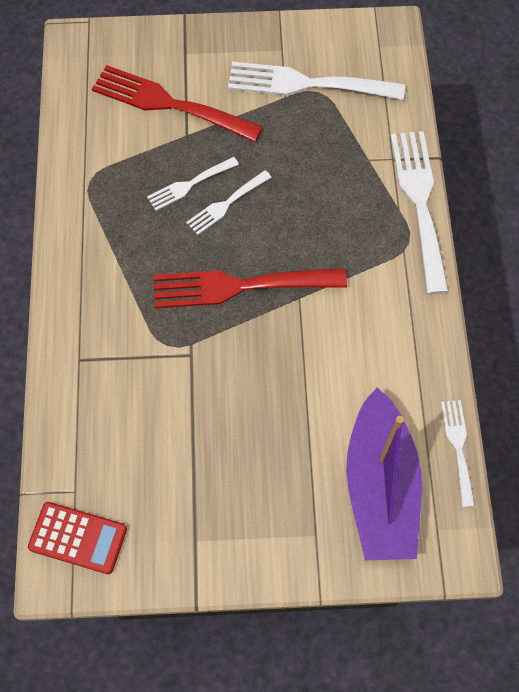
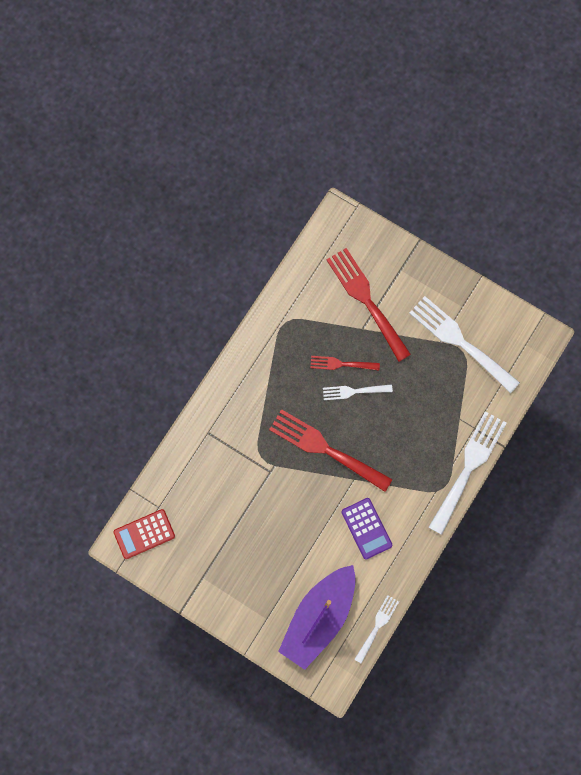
camera: 35 degrees right, 10 degrees up
(78, 538) = (144, 534): red calculator -> red calculator turned 105 degrees clockwise
(189, 185) = (341, 364): white fork -> red fork
(356, 343) = (366, 528): none -> purple calculator

